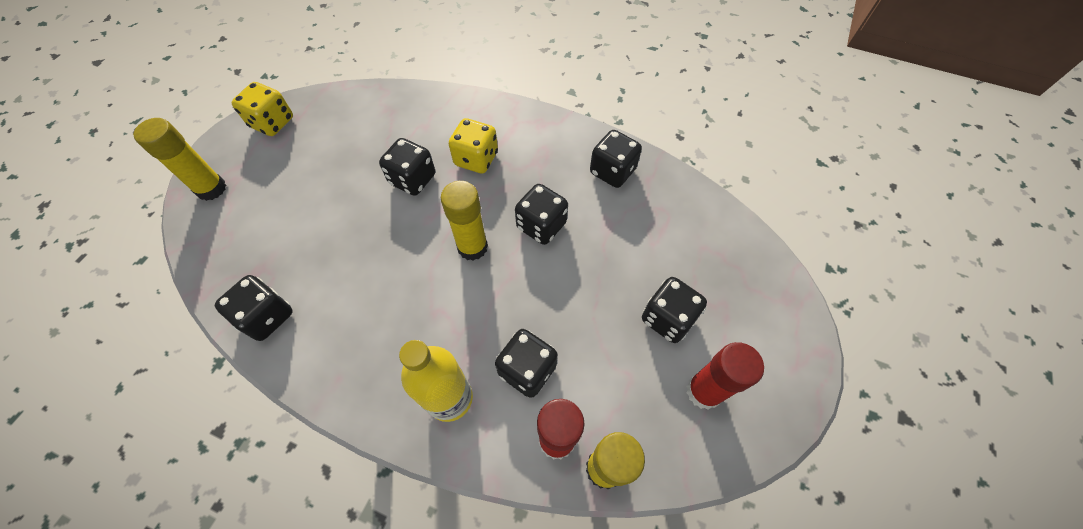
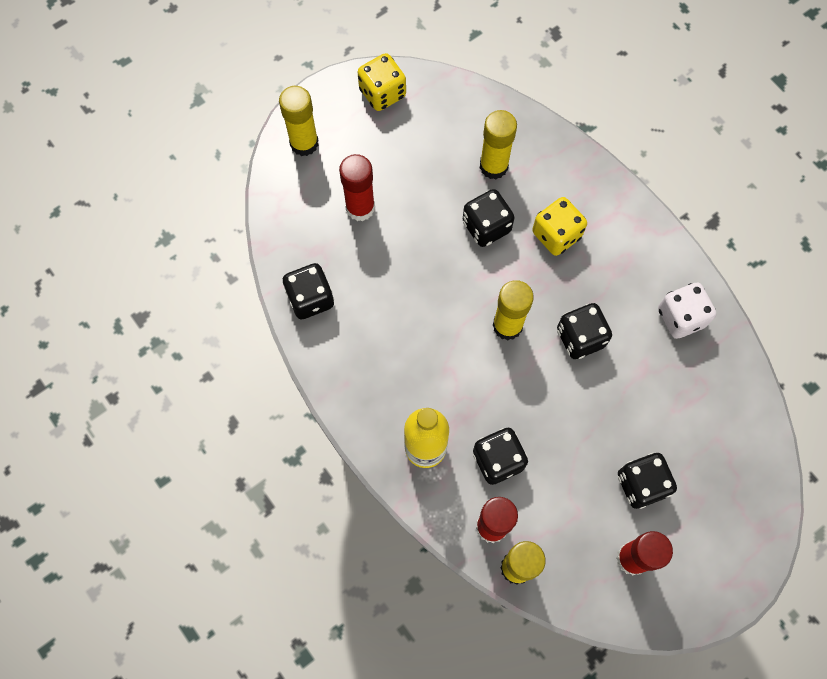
camera: 30 degrees right, 10 degrees up
(287, 216) = (360, 208): none -> red glue stick
(396, 134) = (493, 166): none -> yellow glue stick
(612, 171) = (681, 317): black dice -> white dice

